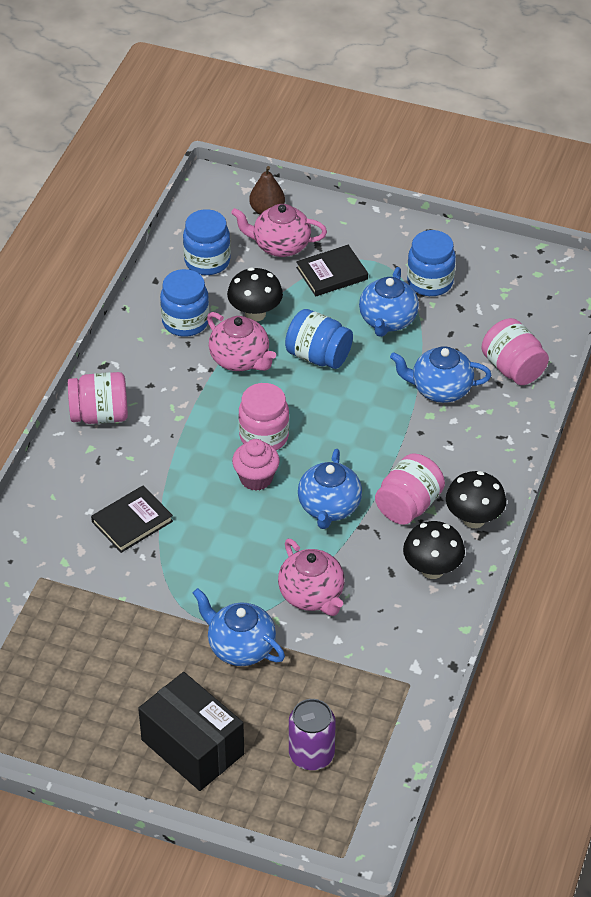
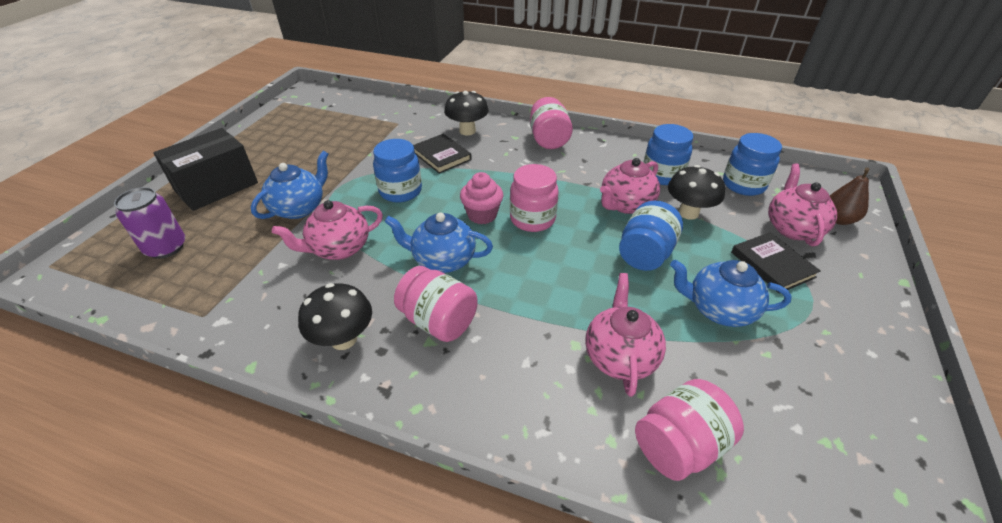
camera: 90 degrees right, 5 degrees down
(430, 282) = (805, 352): blue jar -> blue jar (400, 191)
(440, 389) = (620, 356): blue teapot -> pink teapot
(474, 519) = (409, 383): black mushroom -> black mushroom (467, 131)

